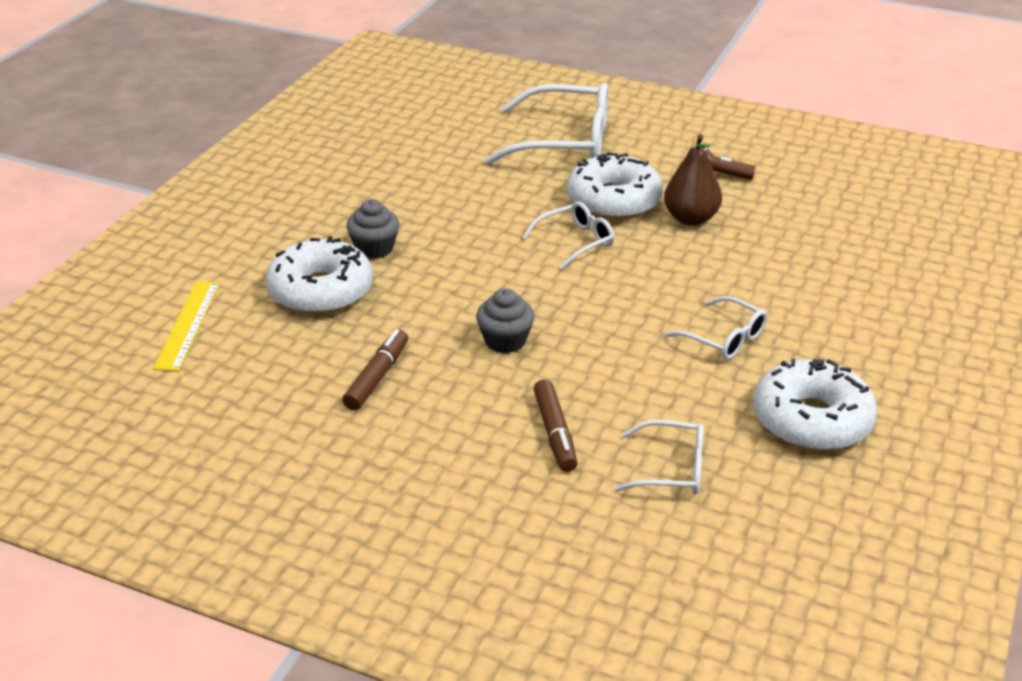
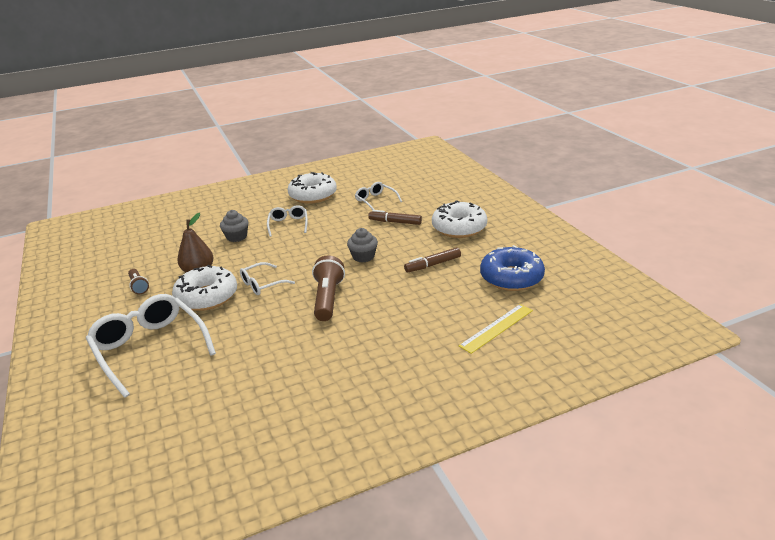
camera: 135 degrees left, 5 degrees down
(226, 411) = (511, 277): none -> blue donut
(321, 291) = (410, 315): white donut -> white donut (459, 228)
(374, 248) = (354, 328): grey cupcake -> grey cupcake (236, 237)
(459, 263) = (328, 299): none -> brown flashlight
(554, 433) = (395, 222): brown marker -> brown marker turned 105 degrees counterclockwise
(576, 241) = (262, 284): white glasses -> white glasses turned 45 degrees counterclockwise

